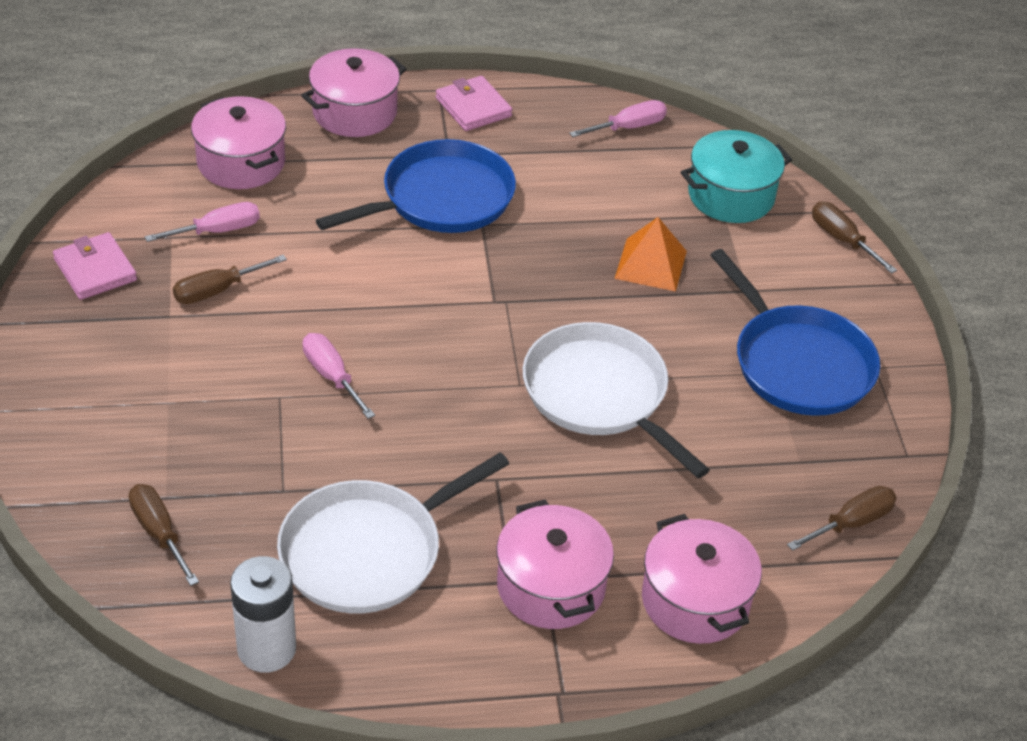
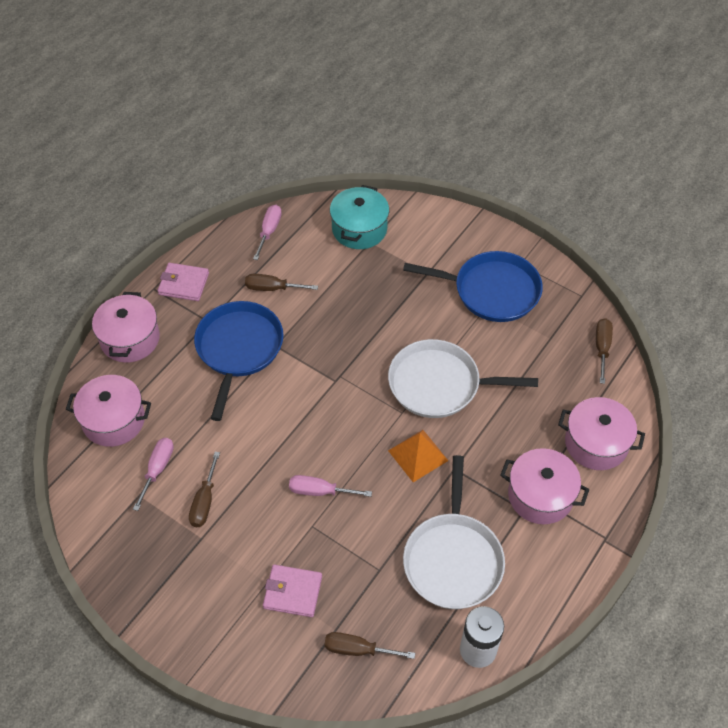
camera: 45 degrees left, 10 degrees up
(95, 270) = (128, 551): pink wallet -> pink wallet (292, 592)
(651, 264) = (373, 297): orange pyramid -> orange pyramid (418, 455)
(842, 240) = (430, 211): brown screwdriver -> brown screwdriver (272, 288)

